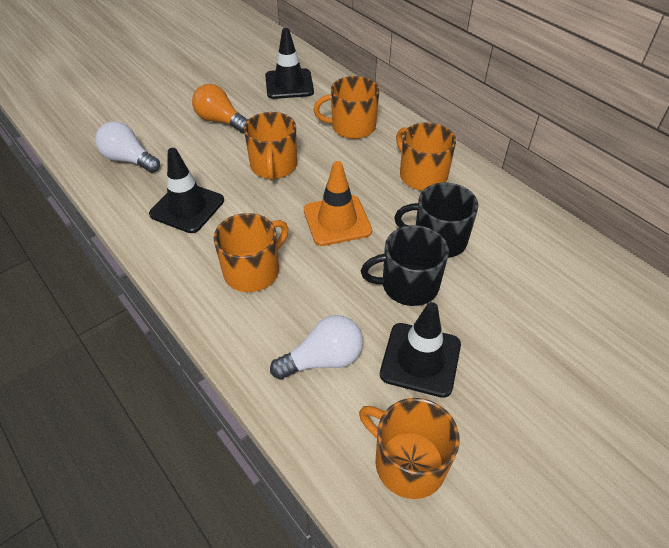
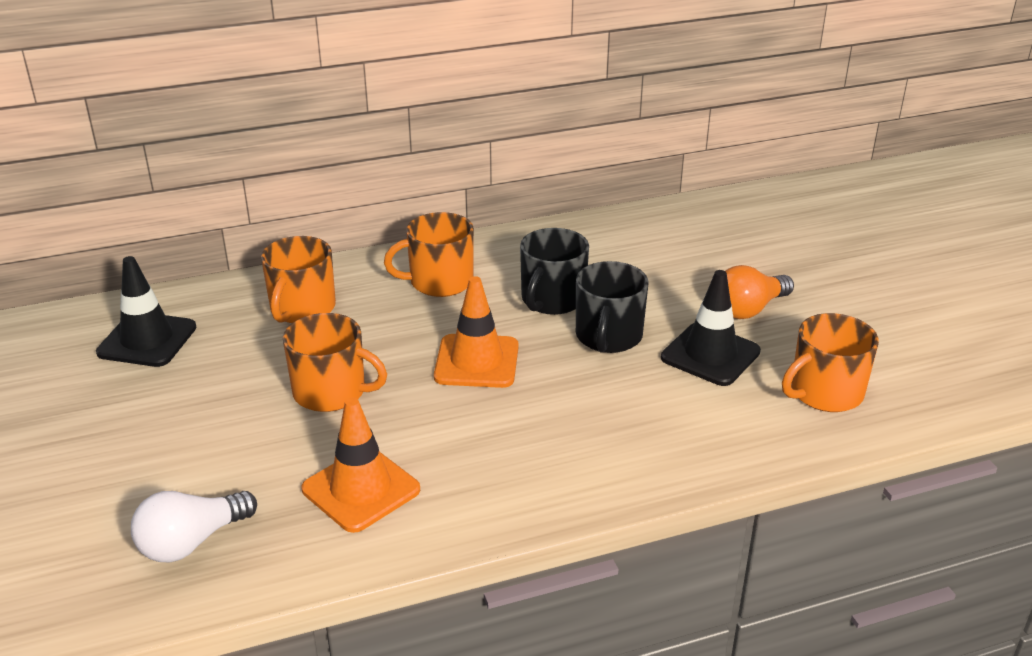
camera: 70 degrees left, 15 degrees down
(187, 207) = (361, 489): black traffic cone -> orange traffic cone
(220, 121) = (176, 424): orange light bulb -> orange light bulb (748, 309)
(253, 271) = (525, 447): orange mug -> none
(323, 359) = (686, 419): white light bulb -> none

